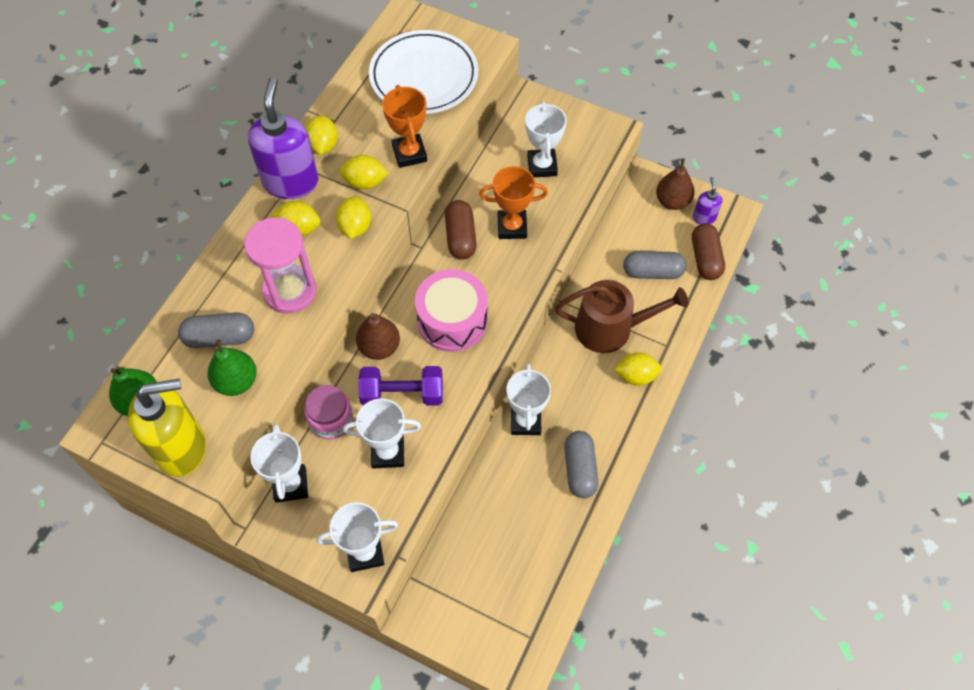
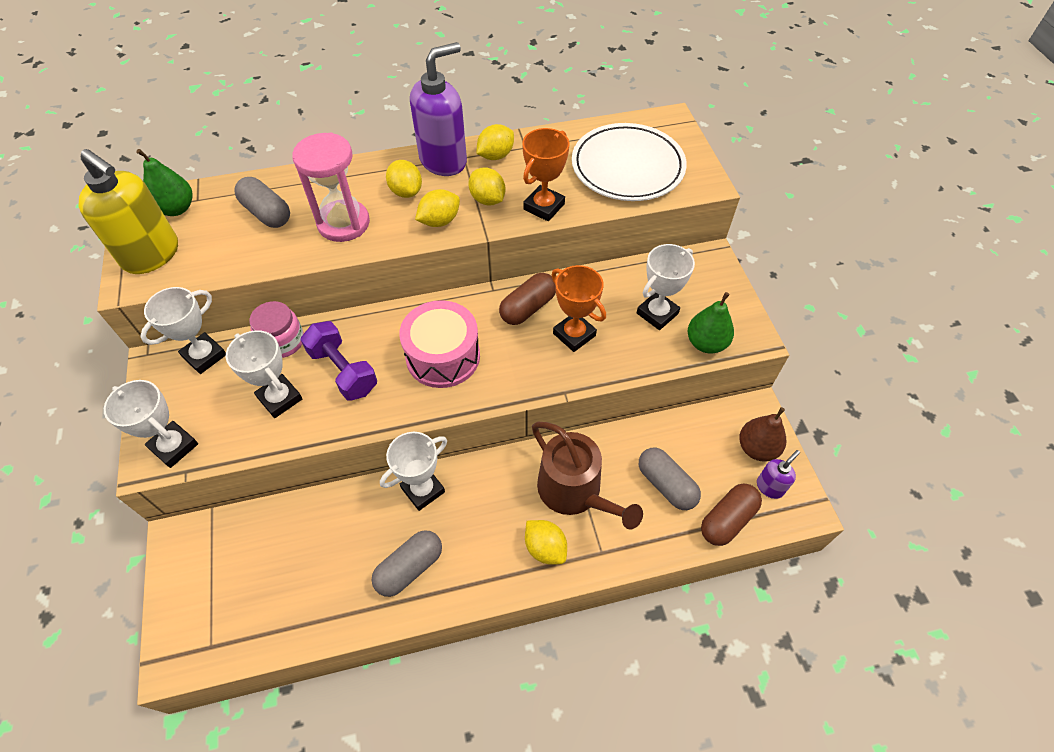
camera: 50 degrees right, 5 degrees down
(236, 381) = (235, 247): green pear -> green pear (706, 343)
(379, 347) = (374, 326): brown pear -> none

